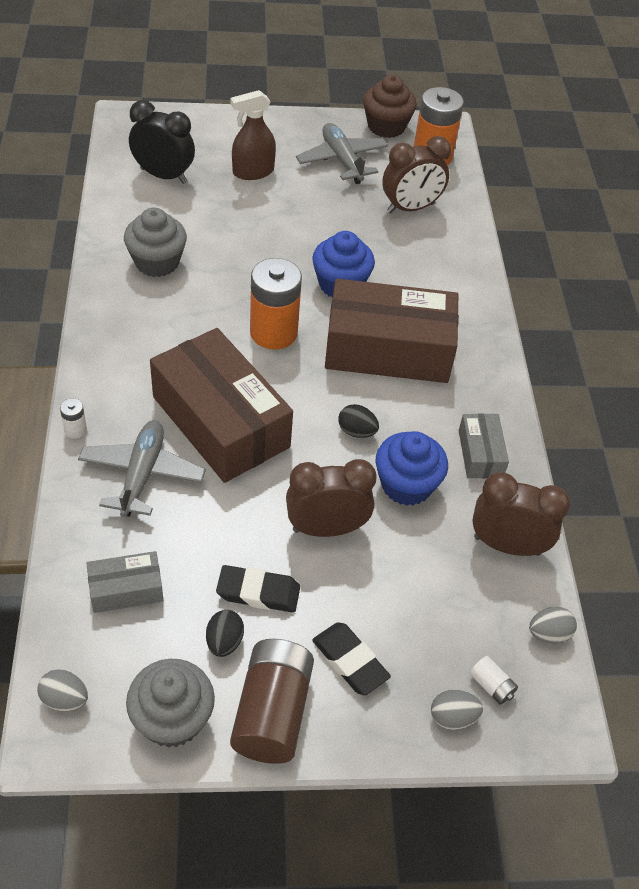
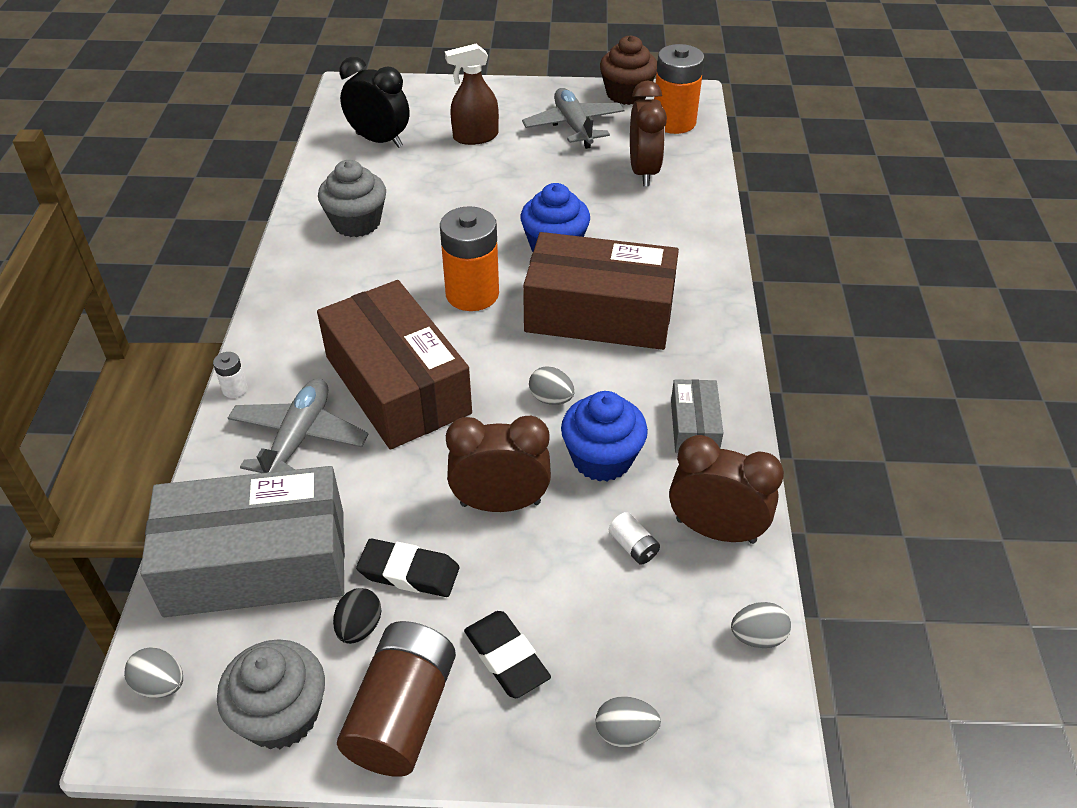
camera: 10 degrees right, 5 degrees down
(126, 589) = (256, 562): grey box -> grey box, size x2.16
(356, 431) = (551, 399): black egg -> grey egg
(410, 208) = (643, 172): brown clock -> brown clock turned 75 degrees counterclockwise
(491, 686) = (678, 696): white battery -> white battery (633, 546)

